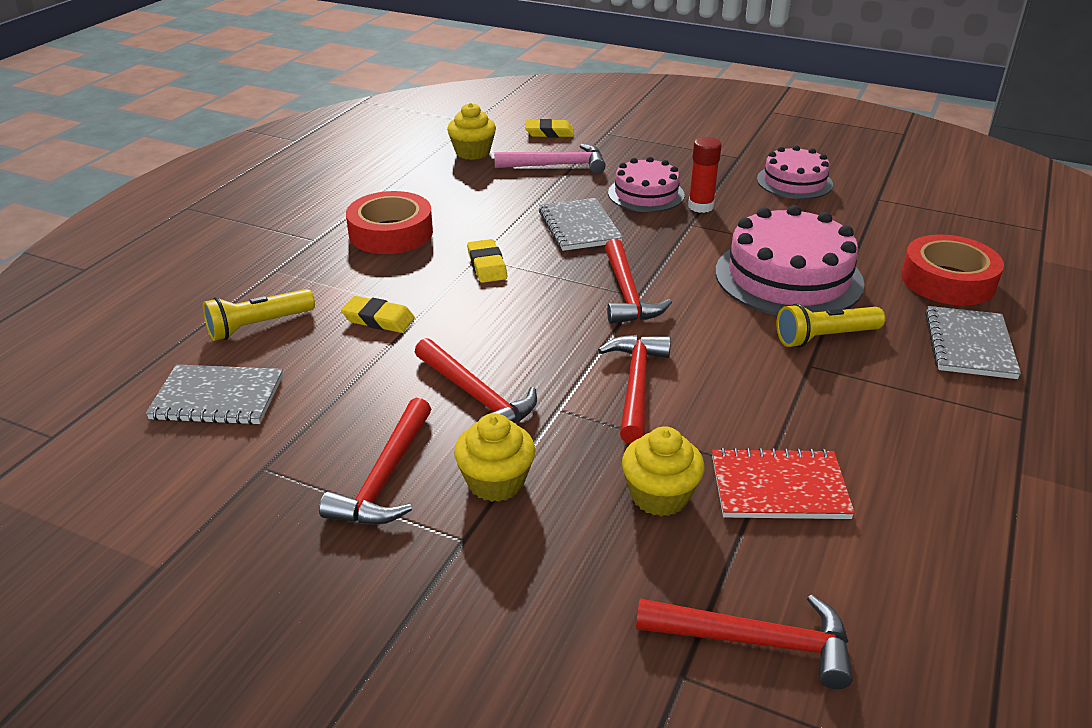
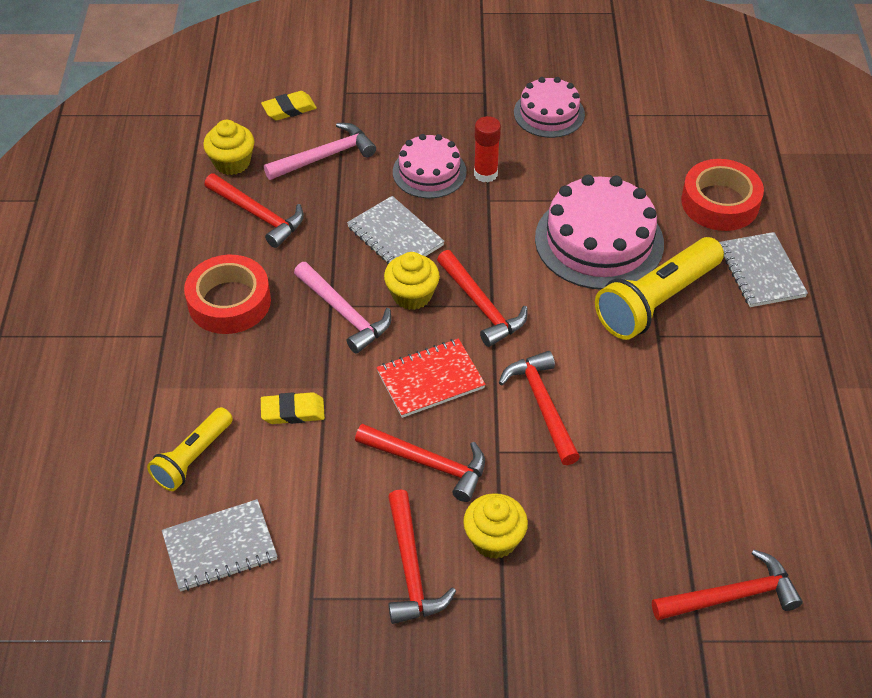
camera: 25 degrees left, 15 degrees up
(466, 187) = (258, 215): none -> red hammer
(487, 265) = (344, 313): yellow eraser -> pink hammer
(659, 496) = (614, 504): yellow cupcake -> yellow cupcake (412, 295)
(779, 487) = (689, 464): red notebook -> red notebook (430, 380)
(825, 337) = (656, 301): yellow flashlight -> yellow flashlight, size x1.66

